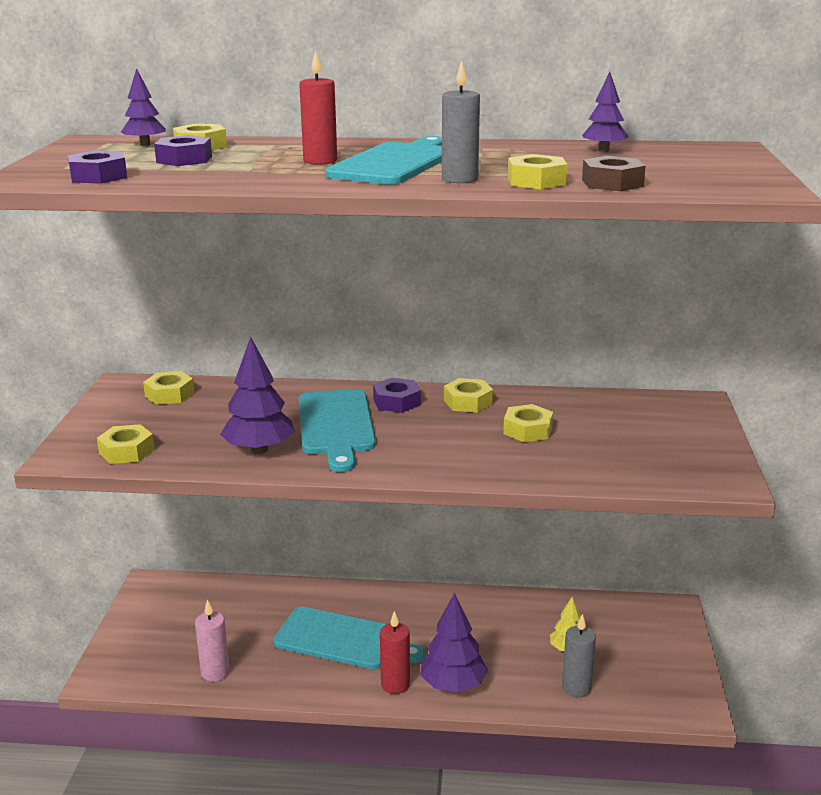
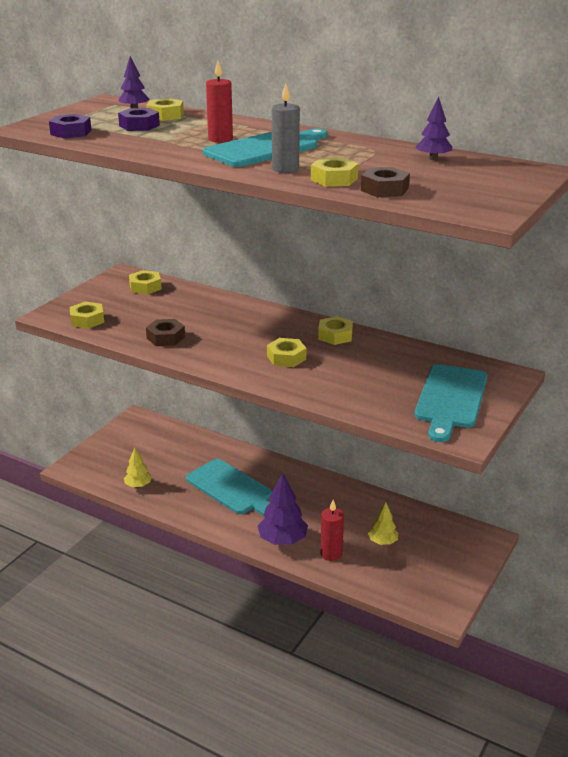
camera: 25 degrees right, 5 degrees up
(215, 672) = (138, 485): pink candle -> yellow tree
(259, 450) = (166, 337): purple tree -> brown nut
(336, 426) = (229, 332): turquoise cutting board -> turquoise cutting board (450, 399)
(395, 685) = (244, 528): red candle -> red candle (331, 554)
(396, 402) = (286, 324): purple nut -> none
(527, 430) = (356, 366): yellow nut -> yellow nut (286, 358)
(576, 688) = (367, 569): grey candle -> none

